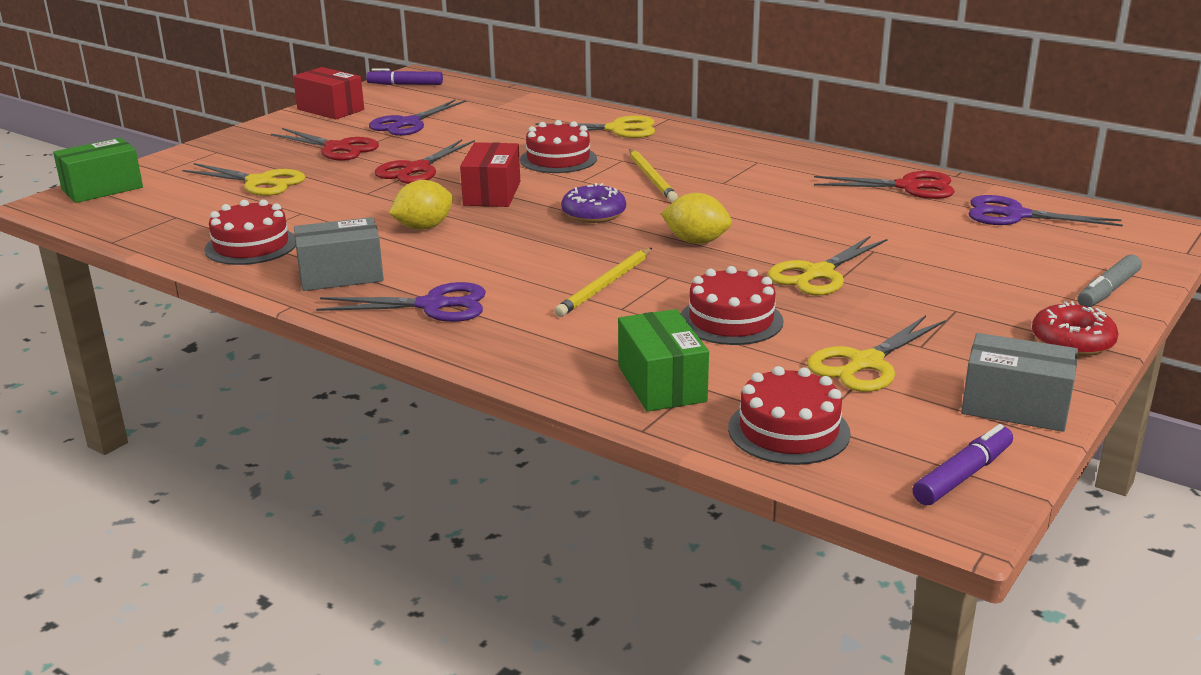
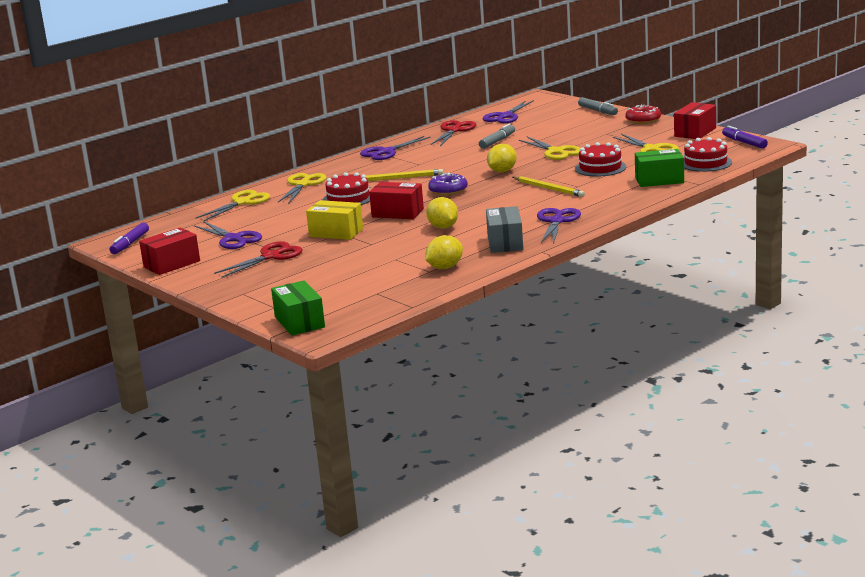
camera: 75 degrees left, 5 degrees down
(251, 246) = (445, 267): red cake -> yellow lemon
(260, 182) = (326, 274): yellow scissors -> yellow scissors (242, 202)
(417, 169) = (336, 233): red scissors -> yellow box
(776, 156) = (386, 152): none -> purple scissors
(862, 223) = (497, 141): none -> grey marker
(1015, 406) = (695, 132): grey box -> red box

